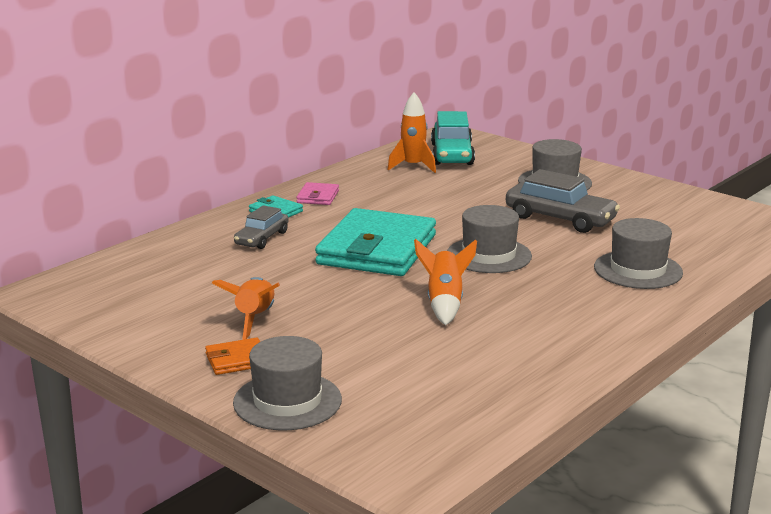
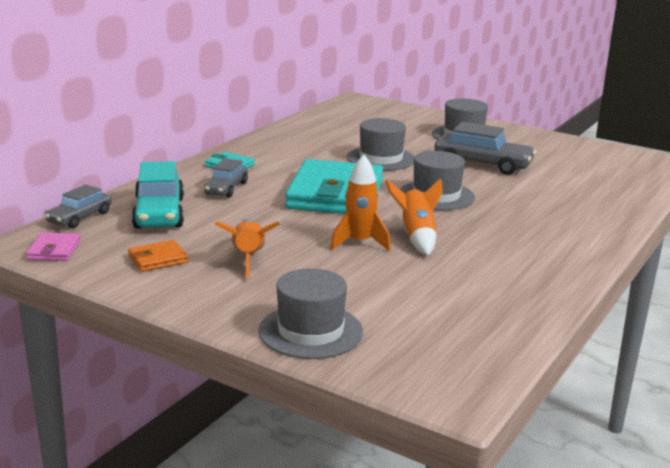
camera: 10 degrees left, 0 degrees up
(99, 266) = (80, 218): none -> grey car
(237, 360) = (246, 296): orange wallet -> orange wallet (158, 259)
(318, 197) = (263, 152): pink wallet -> pink wallet (54, 250)
(413, 166) = (336, 126): orange rocket -> orange rocket (359, 243)
(452, 154) = (365, 116): turquoise car -> turquoise car (159, 213)
(638, 270) = (569, 203): grey hat -> grey hat (381, 159)

